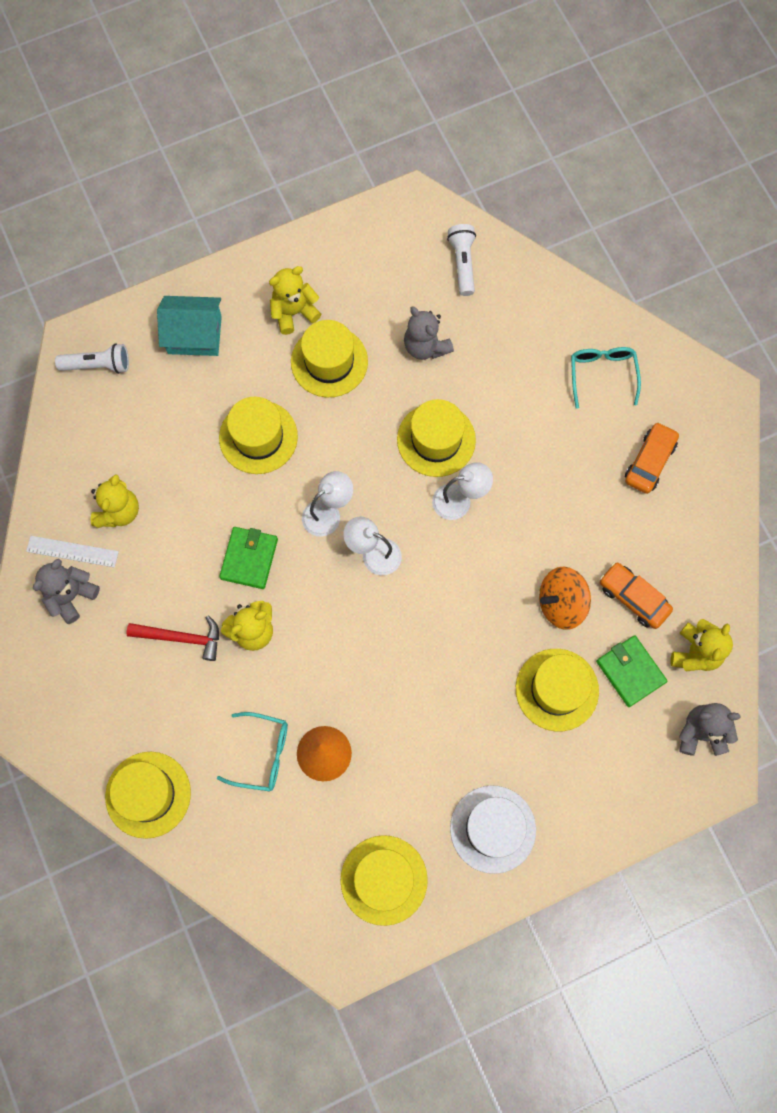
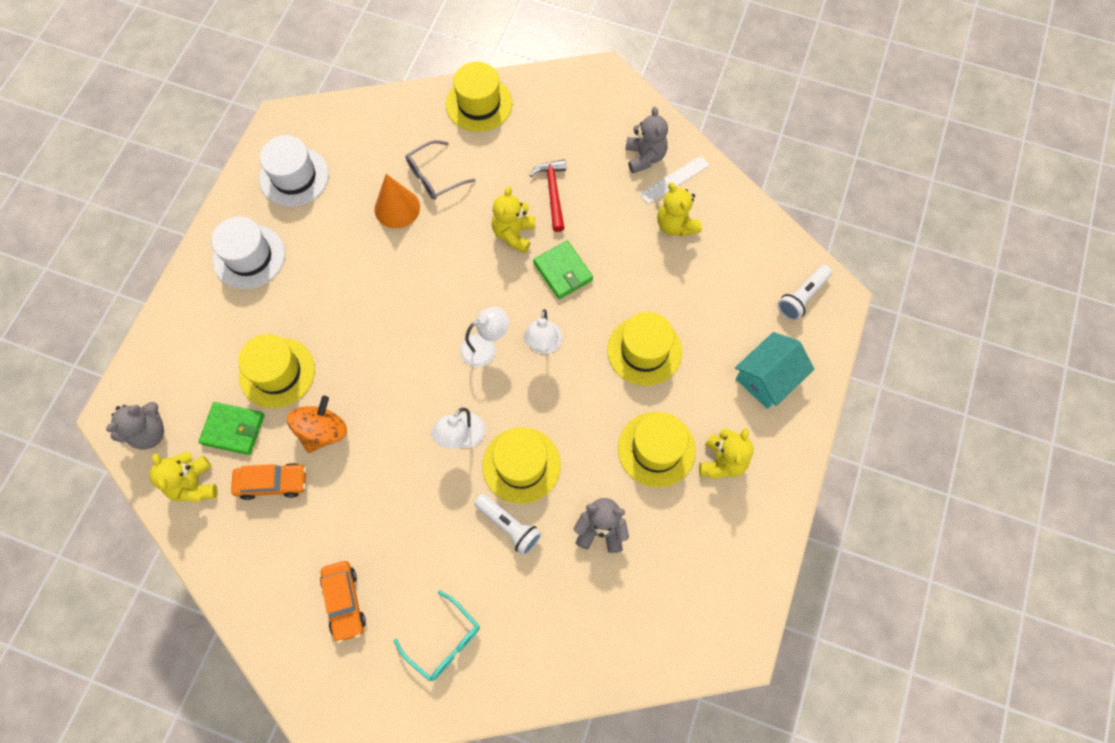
camera: 135 degrees right, 5 degrees down
(181, 637) = (553, 193): red hammer -> red hammer turned 120 degrees clockwise
(262, 754) = (434, 177): turquoise glasses -> grey glasses
(384, 880) = (294, 177): yellow hat -> white hat
(462, 263) = (644, 630): white flashlight -> white flashlight (509, 526)

